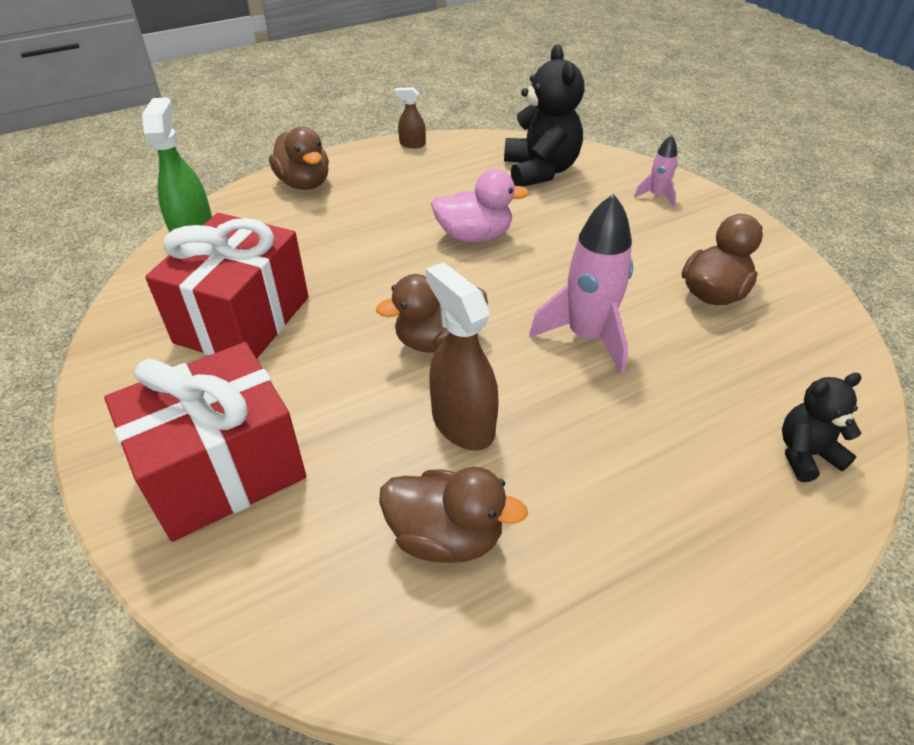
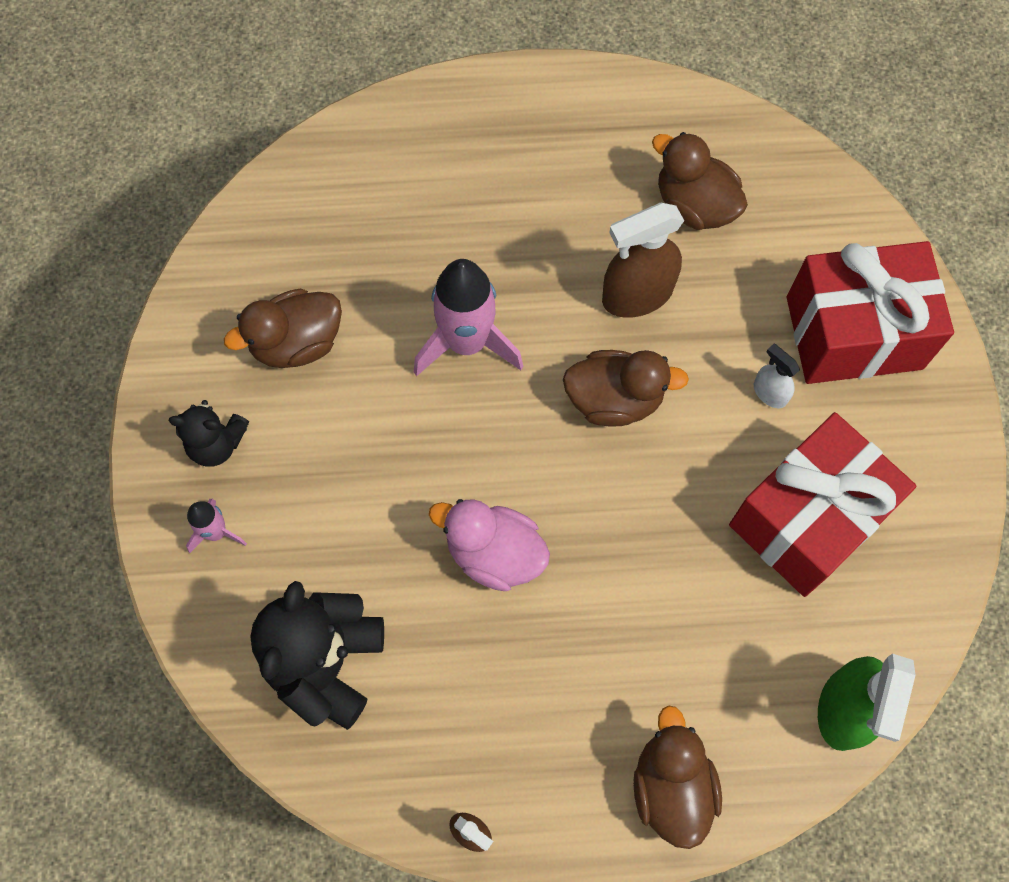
camera: 155 degrees left, 25 degrees up
(300, 390) = (769, 393): none -> white spray bottle
(462, 423) = (637, 295): brown spray bottle -> brown spray bottle turned 75 degrees clockwise
(806, 454) = (378, 153): black teddy bear -> black teddy bear (216, 443)

